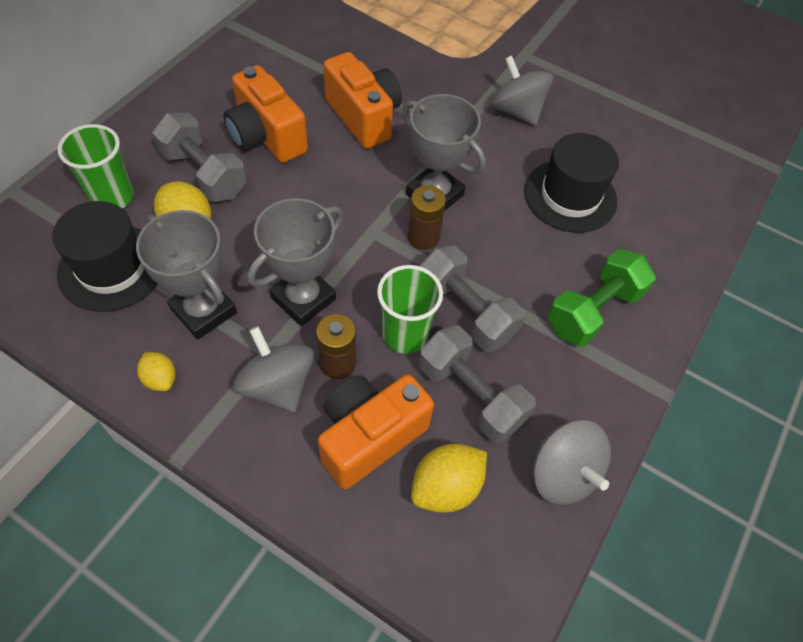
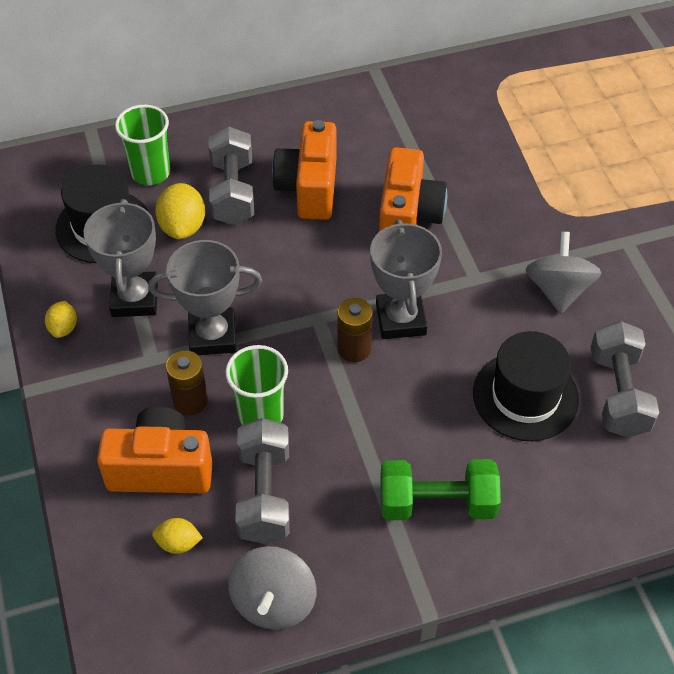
camera: 45 degrees right, 5 degrees down
(277, 385) = (134, 386): grey spinning top -> none
(446, 487) = (178, 543): yellow lemon -> yellow lemon, size x0.59
(465, 311) = (327, 430): grey dumbbell -> grey dumbbell (618, 393)

